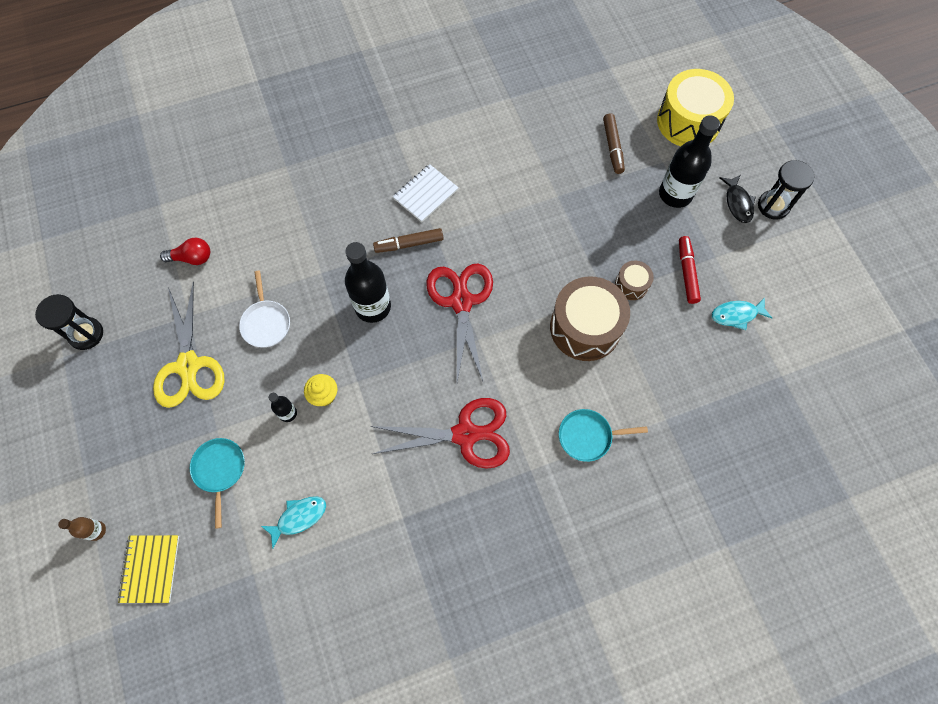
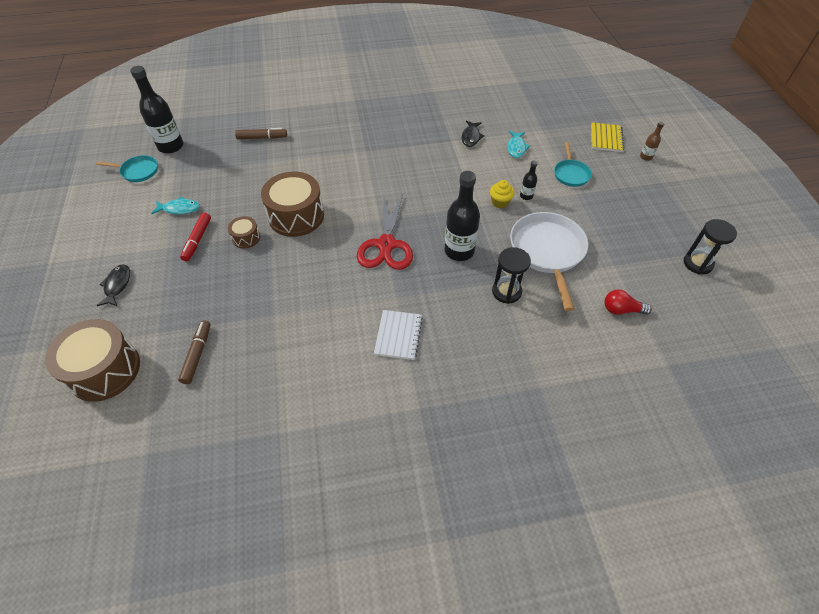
camera: 170 degrees left, 15 degrees down
(188, 366) = (606, 232): yellow scissors -> none
(266, 323) = (547, 252): white pan -> white pan, size x1.85
(299, 517) = (516, 148): turquoise fish -> turquoise fish turned 60 degrees counterclockwise
(371, 532) = (471, 137): none -> black fish
(409, 244) = (422, 293): brown marker -> brown marker (262, 138)
(425, 194) = (398, 335): white notebook -> white notebook turned 45 degrees counterclockwise
(465, 434) = (403, 171): red scissors -> none
(588, 436) = (322, 160): turquoise pan -> turquoise pan (138, 171)
(675, 194) = (166, 301): black bottle -> black bottle (171, 146)
(688, 121) = (104, 370): yellow drum -> brown drum
(773, 206) = (89, 278): black hourglass -> black hourglass (506, 292)

